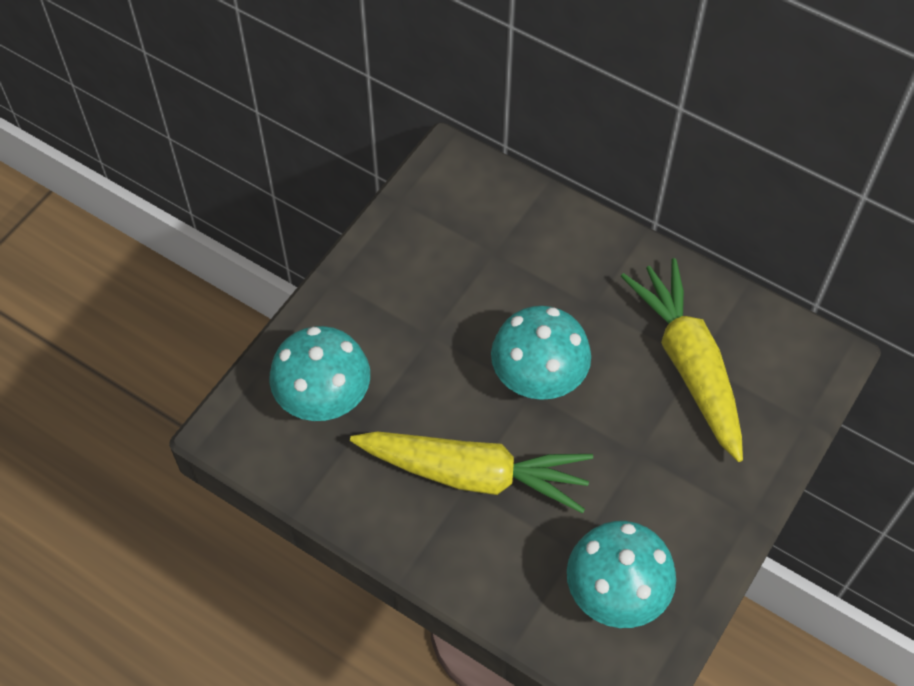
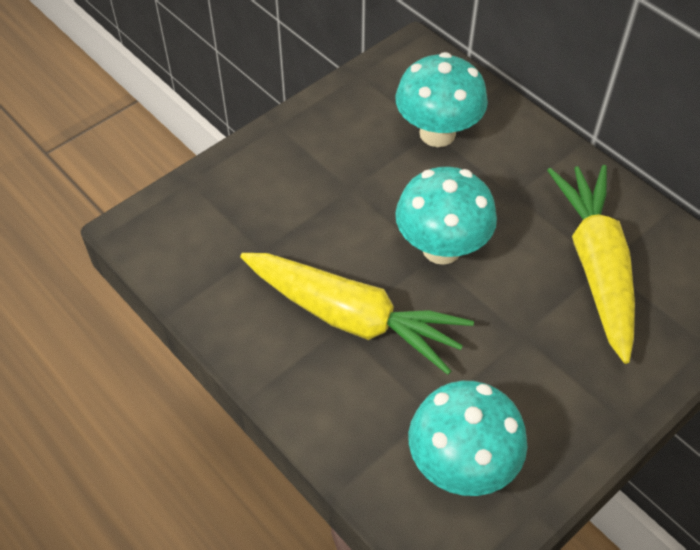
camera: 15 degrees right, 5 degrees down
(324, 401) = (233, 222): turquoise mushroom -> turquoise mushroom (437, 133)

